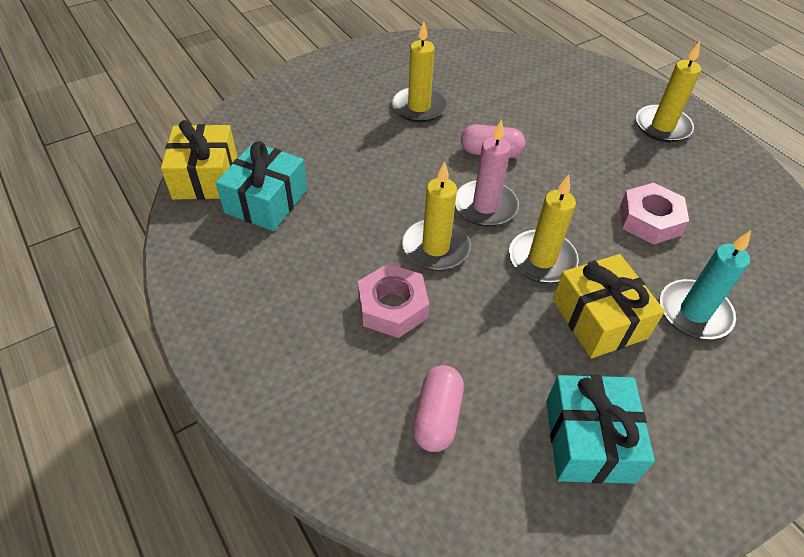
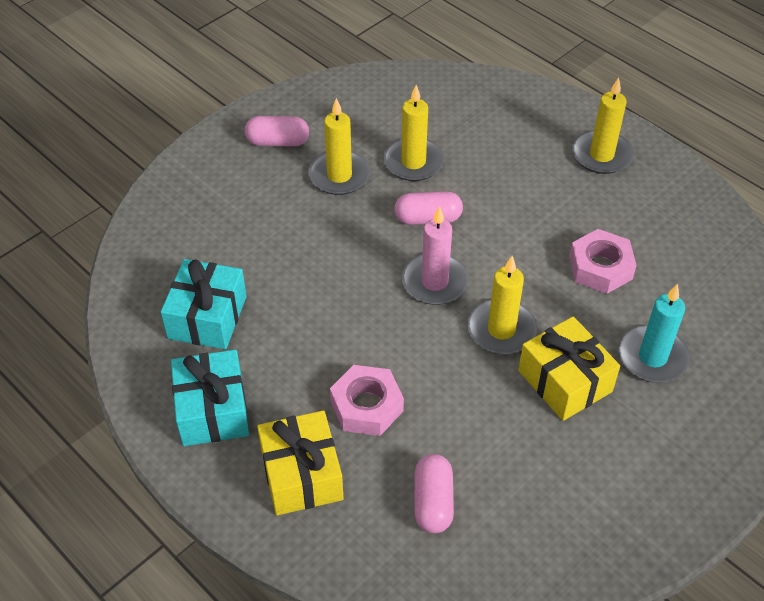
camera: 10 degrees left, 0 degrees up
(205, 177) = (133, 301): yellow gift -> yellow gift (301, 474)
(372, 74) = (278, 142): none -> pink capsule
(435, 248) = (394, 337): yellow candle -> yellow candle (413, 162)
(588, 440) = (571, 496): turquoise gift -> turquoise gift (212, 410)

